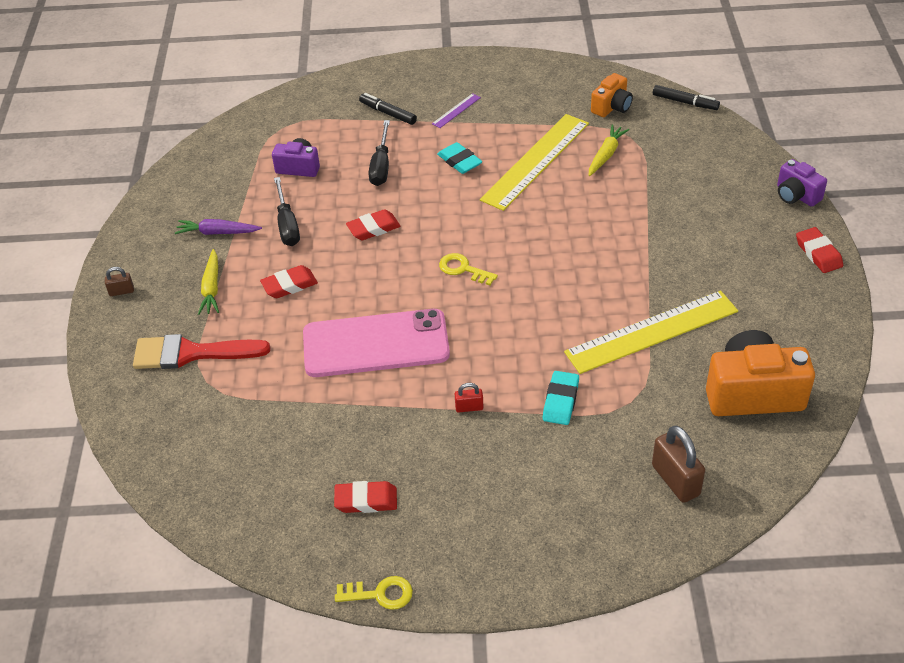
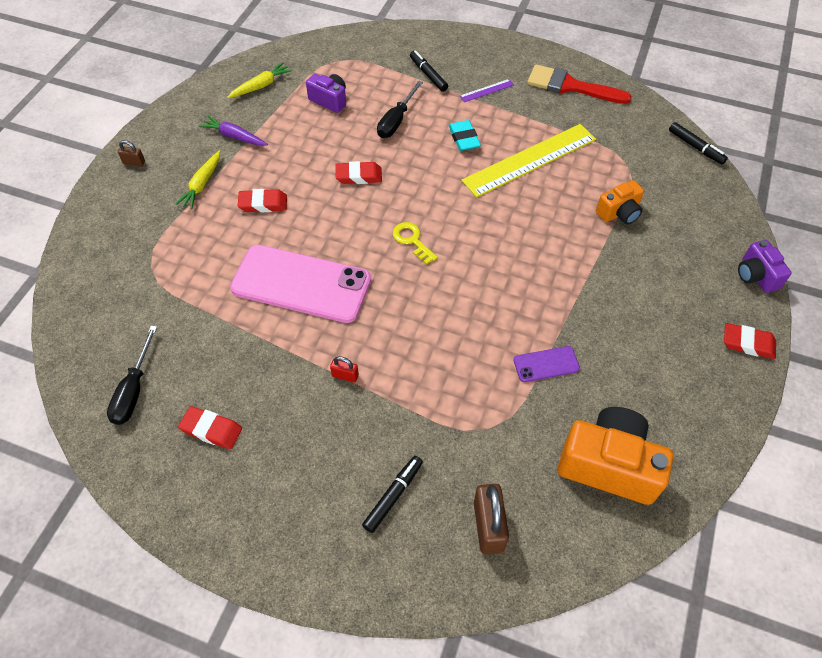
camera: 20 degrees right, 10 degrees up
(191, 353) = (154, 237): red brush -> red brush (571, 86)
(287, 225) = (292, 149): black screwdriver -> black screwdriver (134, 390)
(380, 594) = (172, 526): yellow key -> none
(560, 401) = (427, 401): turquoise eraser -> none
(575, 489) = (393, 496): none -> black marker
(606, 155) = (596, 175): yellow carrot -> yellow carrot (261, 86)
(612, 107) = (625, 130): orange camera -> orange camera (619, 213)
(652, 331) = (546, 364): yellow ruler -> purple phone
(818, 253) = (748, 343): red eraser -> red eraser turned 75 degrees counterclockwise

